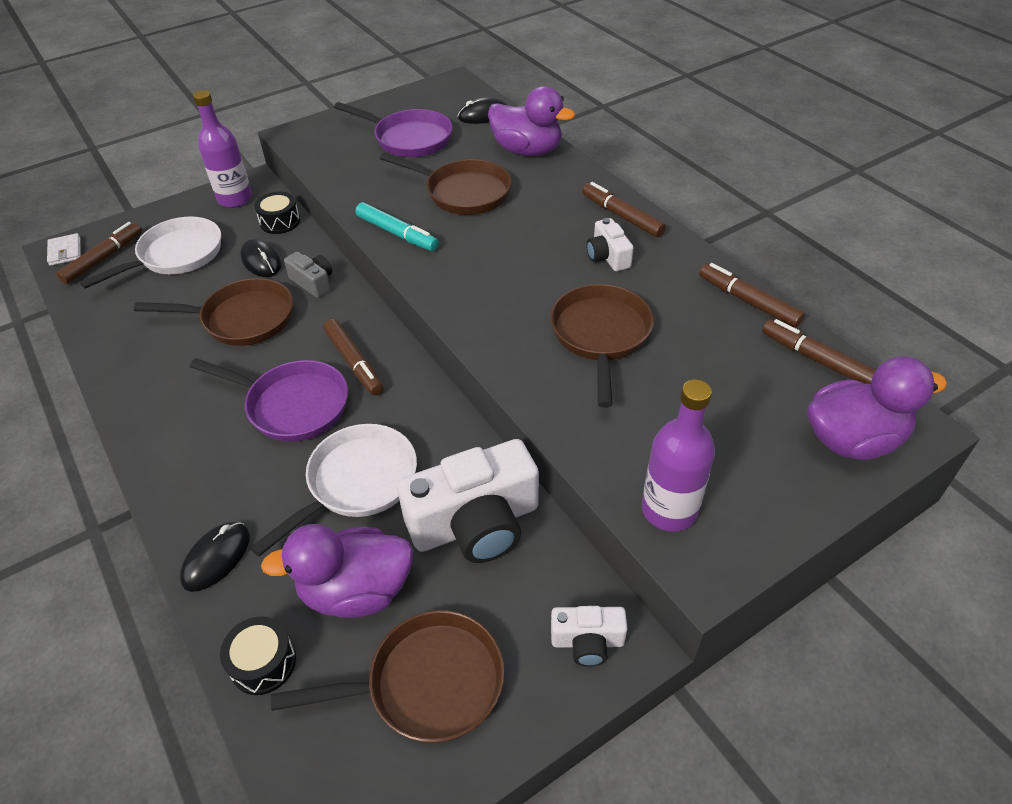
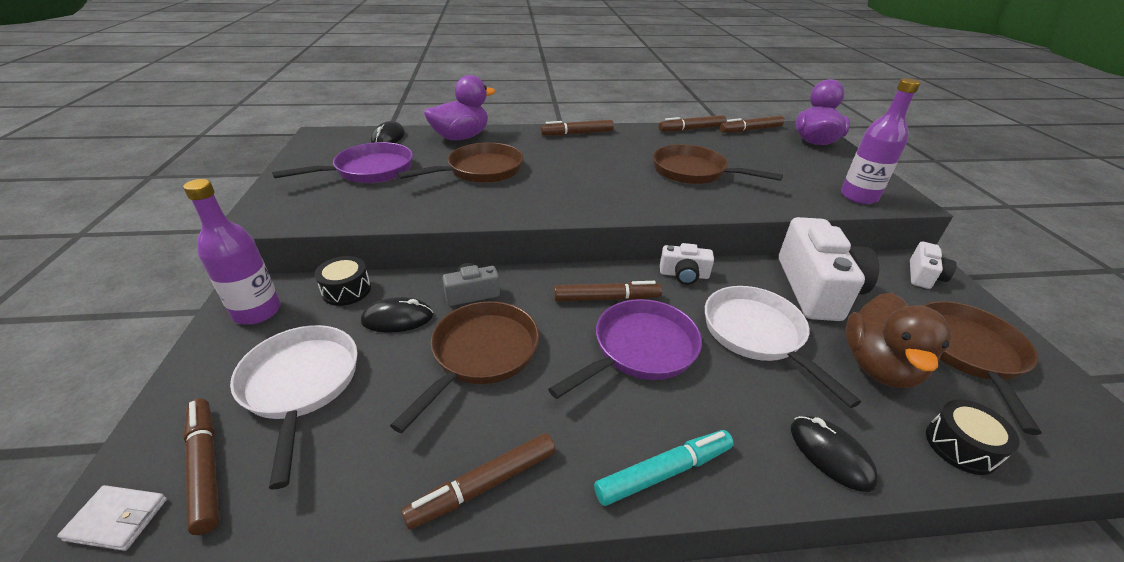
camera: 65 degrees left, 10 degrees down
(124, 370) = (484, 485): none -> brown marker
(356, 591) = (878, 366): purple duck -> brown duck
(397, 233) = (500, 209): turquoise marker -> turquoise marker (664, 472)
(607, 256) = (615, 148): white camera -> white camera (684, 275)

